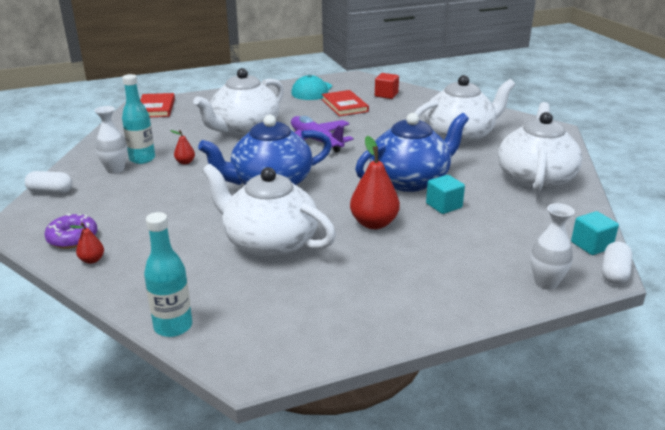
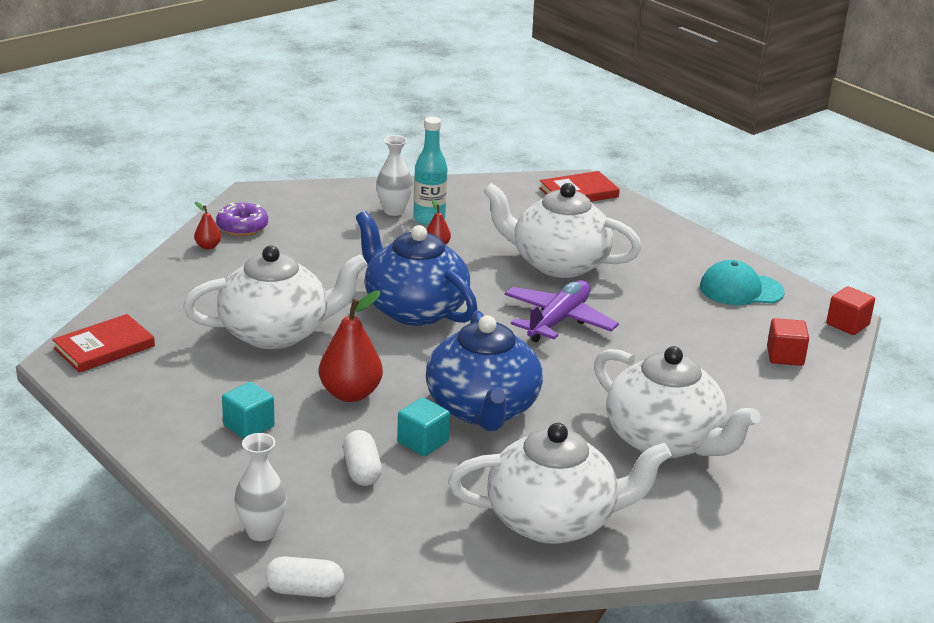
camera: 70 degrees right, 0 degrees up
(51, 192) = (326, 191): white capsule -> white capsule (362, 470)
(173, 326) = (115, 311): turquoise bottle -> none
(269, 243) = (276, 332): white teapot -> white teapot turned 60 degrees clockwise
(344, 105) = (706, 325): red book -> red book (104, 347)
(362, 77) = (847, 324): none -> red cube
(410, 180) = (483, 409): blue teapot -> blue teapot turned 45 degrees clockwise
(591, 245) = (370, 572): turquoise cube -> turquoise cube (249, 426)

